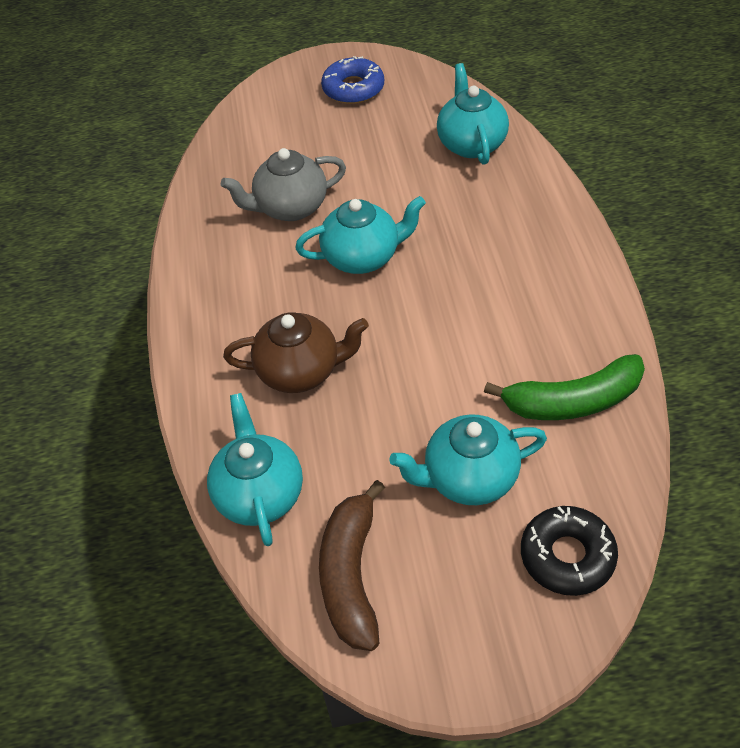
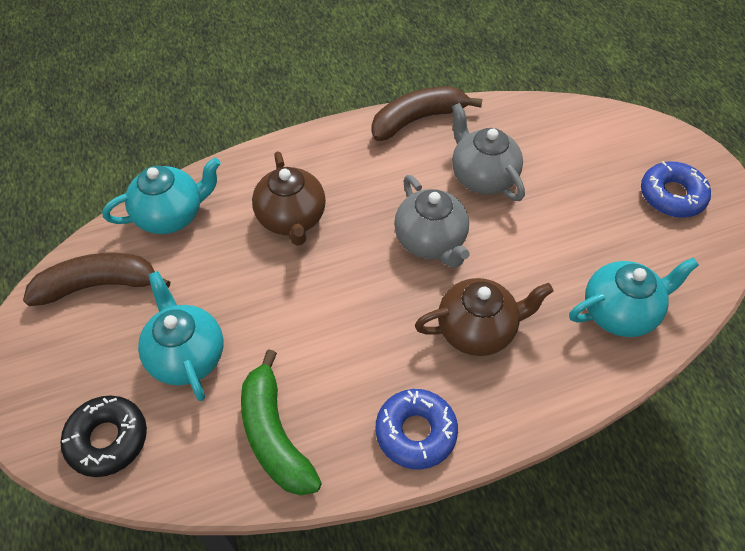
camera: 75 degrees right, 5 degrees up
(189, 247) = (418, 119): none -> brown banana
(362, 257) = (430, 241): turquoise teapot -> grey teapot
(474, 237) = (477, 330): none -> brown teapot
(577, 293) = (416, 432): none -> blue donut

